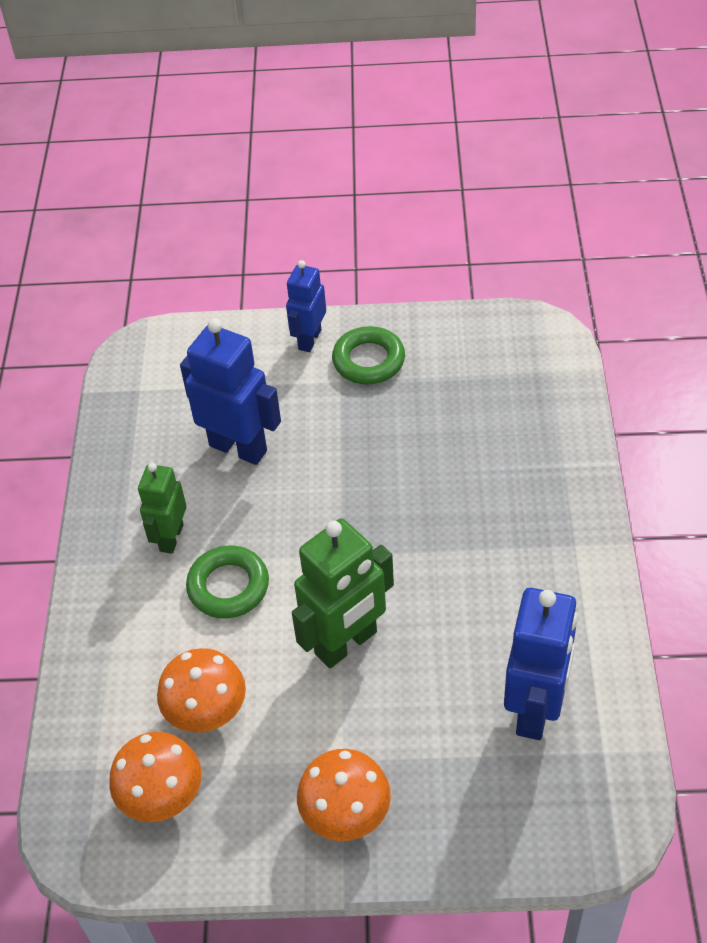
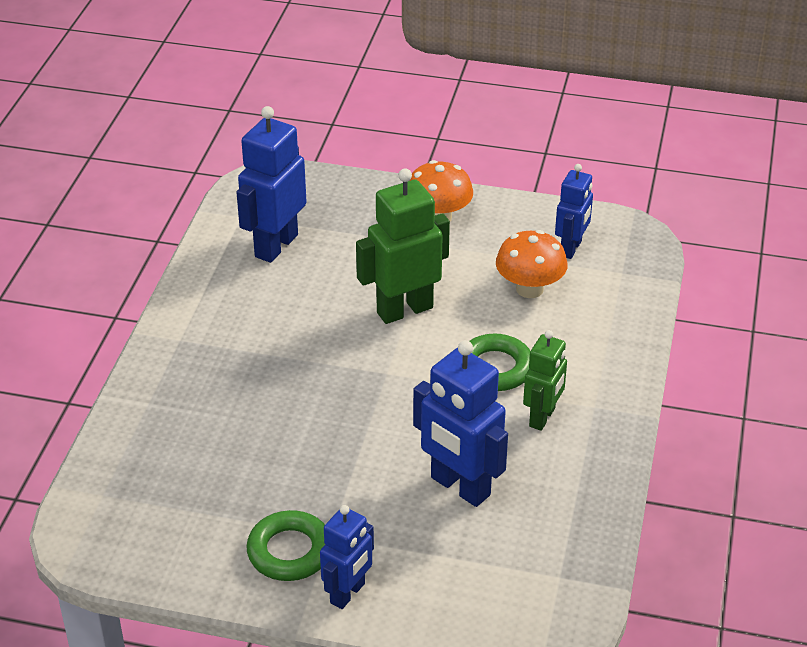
camera: 170 degrees left, 10 degrees down
(162, 796) = (571, 248): orange mushroom -> blue robot

